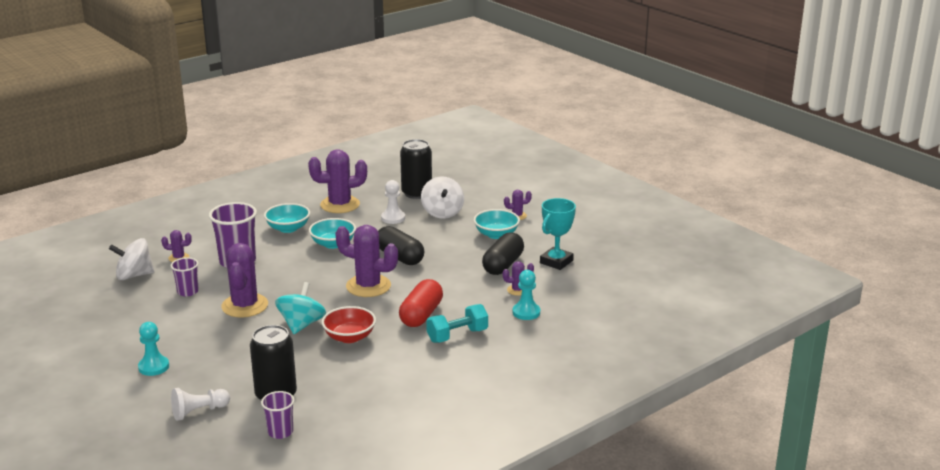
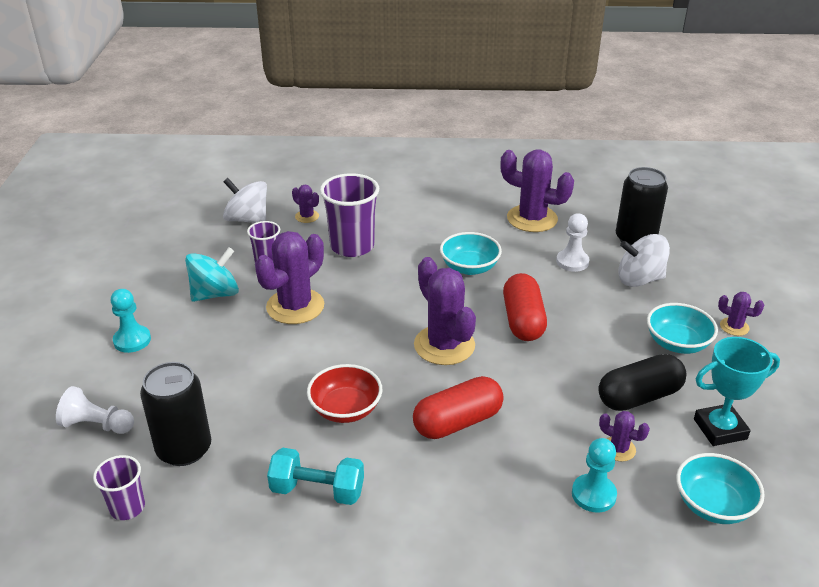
camera: 40 degrees right, 10 degrees up
(288, 228) = (446, 226): turquoise bowl -> turquoise bowl (713, 505)
(301, 325) = (318, 363): turquoise spinning top -> turquoise spinning top (215, 294)
(400, 257) = (523, 321): black capsule -> red capsule
(442, 212) = (639, 279): white spinning top -> white spinning top turned 60 degrees clockwise
(457, 335) = (466, 481): turquoise dumbbell -> turquoise dumbbell (317, 490)

